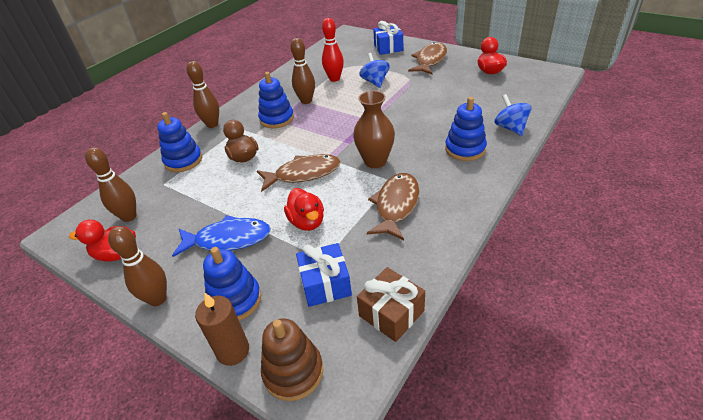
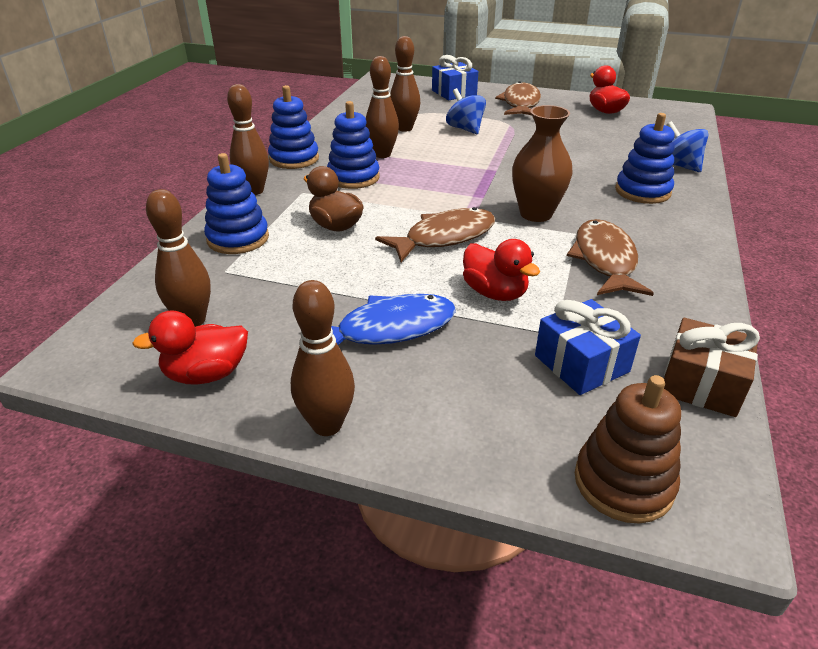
camera: 20 degrees left, 5 degrees down
(233, 351) = (508, 473): brown candle -> none
(235, 300) = (460, 405): blue stacking toy -> blue stacking toy (294, 159)
(334, 79) = (404, 128): red bowling pin -> brown bowling pin

